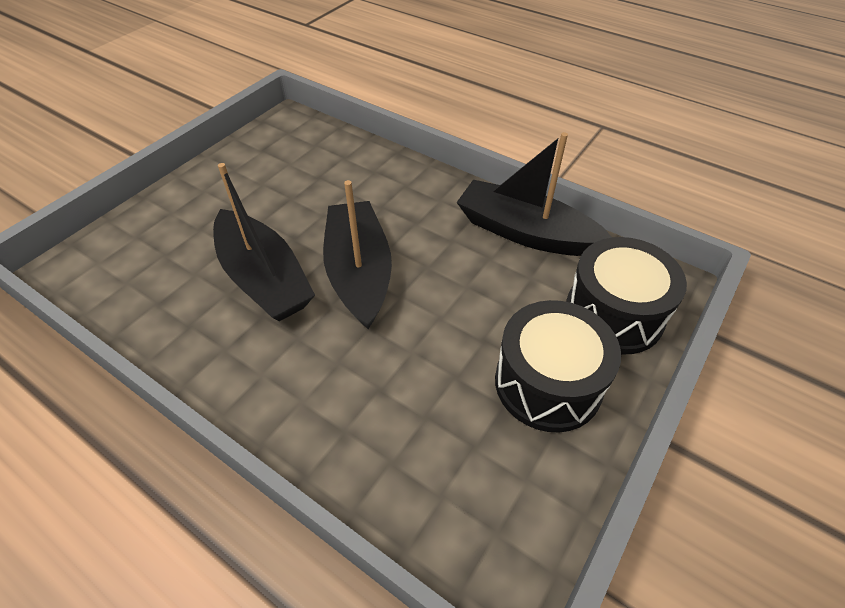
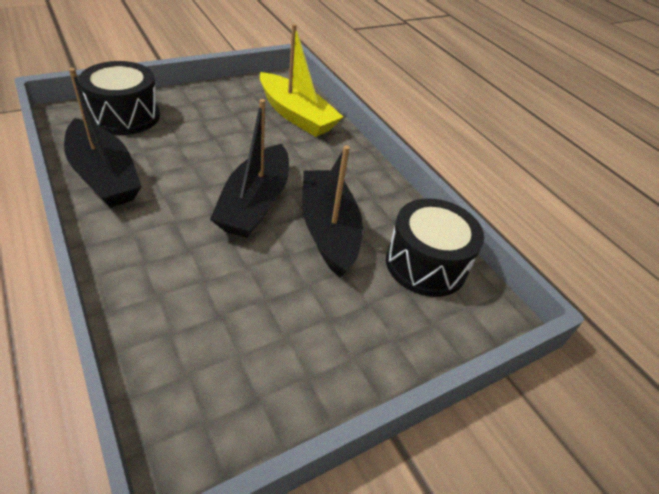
camera: 160 degrees left, 5 degrees down
(411, 461) = (296, 115): none -> yellow boat
(548, 383) = (202, 110): black drum -> black drum (426, 264)

